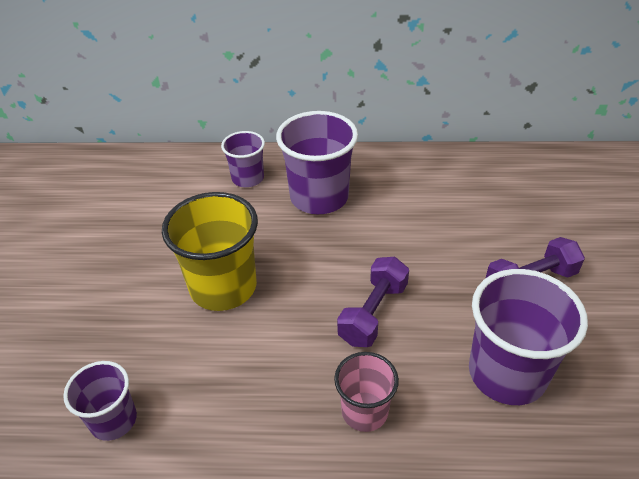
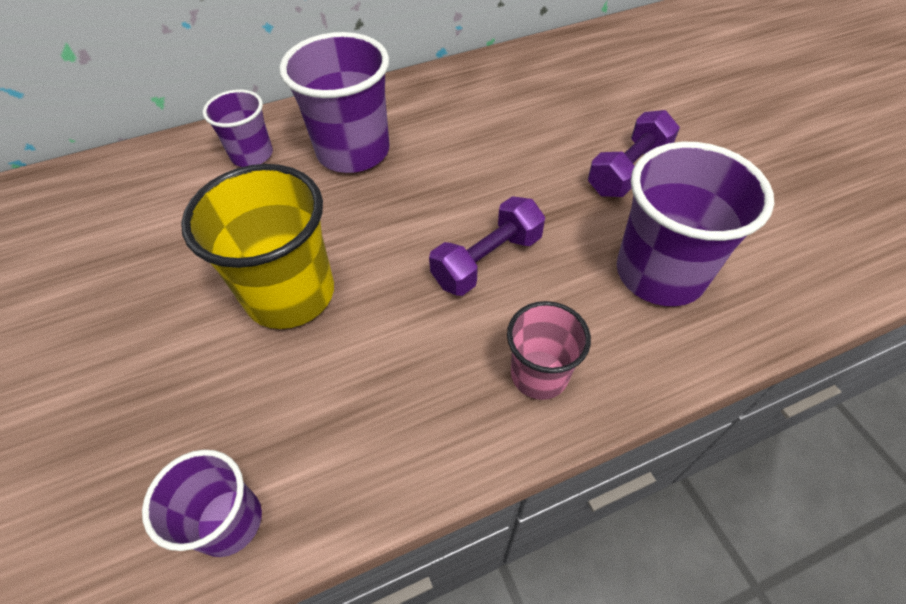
camera: 25 degrees left, 10 degrees up
(373, 313) = (487, 261): purple dumbbell -> purple dumbbell turned 45 degrees clockwise

